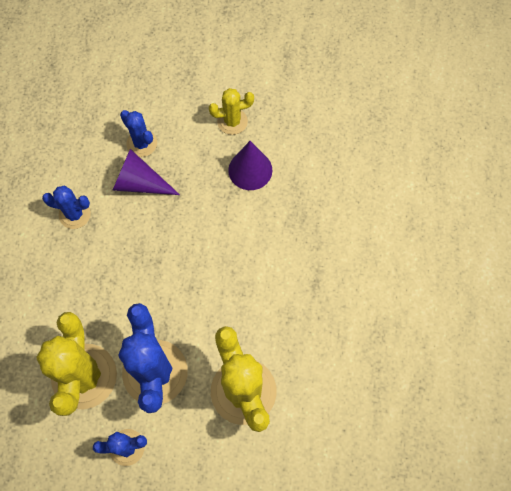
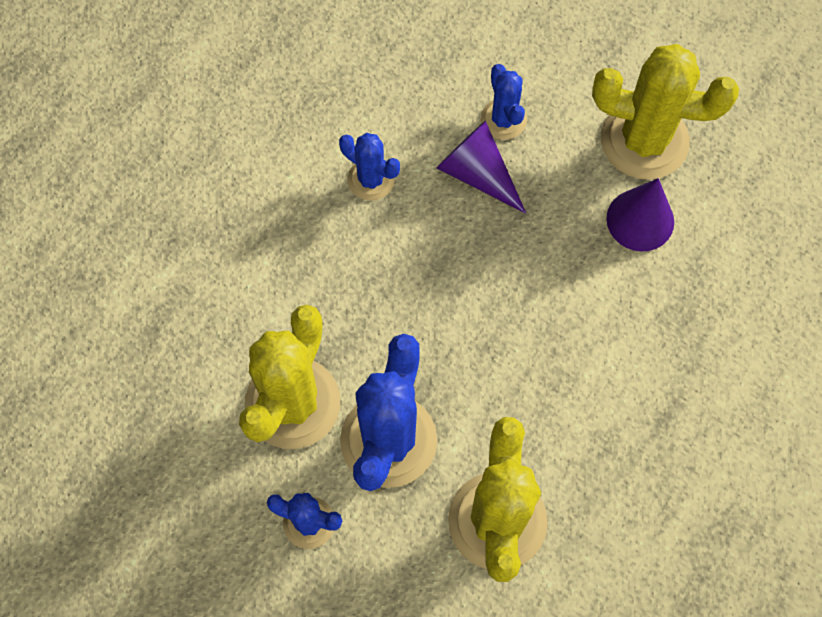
camera: 25 degrees right, 0 degrees up
(232, 121) = (644, 141): yellow cactus -> yellow cactus, size x1.89

